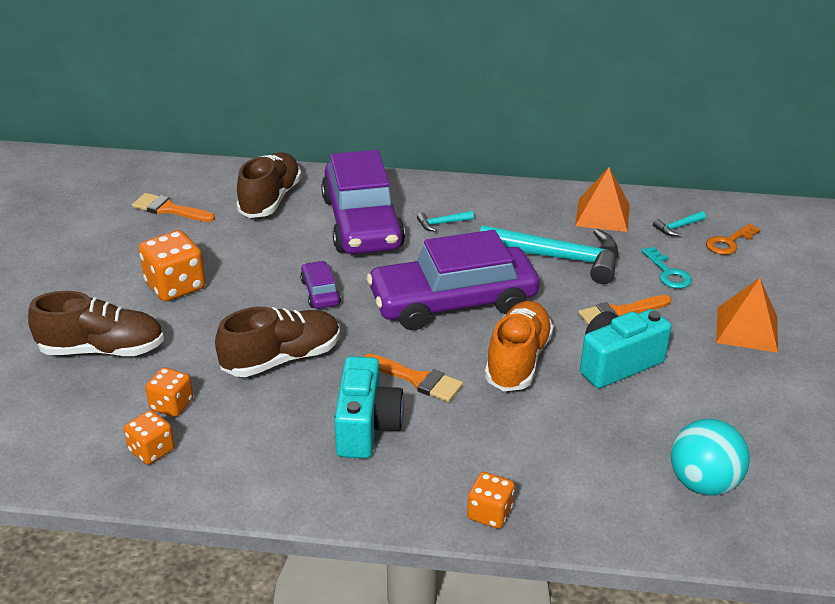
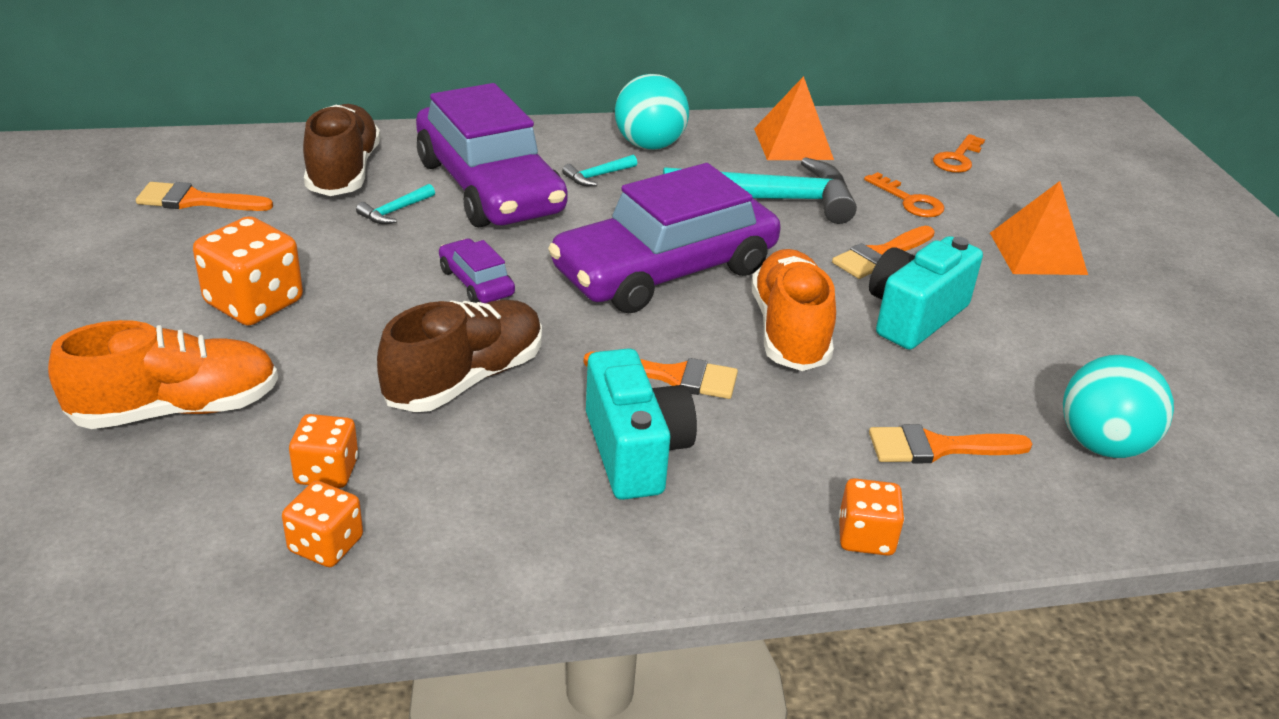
camera: 20 degrees left, 0 degrees up
(102, 350) = (176, 409): brown shoe -> orange shoe
(492, 203) = (649, 145): none -> turquoise ball
(577, 462) = (937, 447): none -> orange brush
(668, 273) = (909, 201): turquoise key -> orange key
(677, 227) = (889, 148): turquoise hammer -> turquoise hammer (395, 211)

